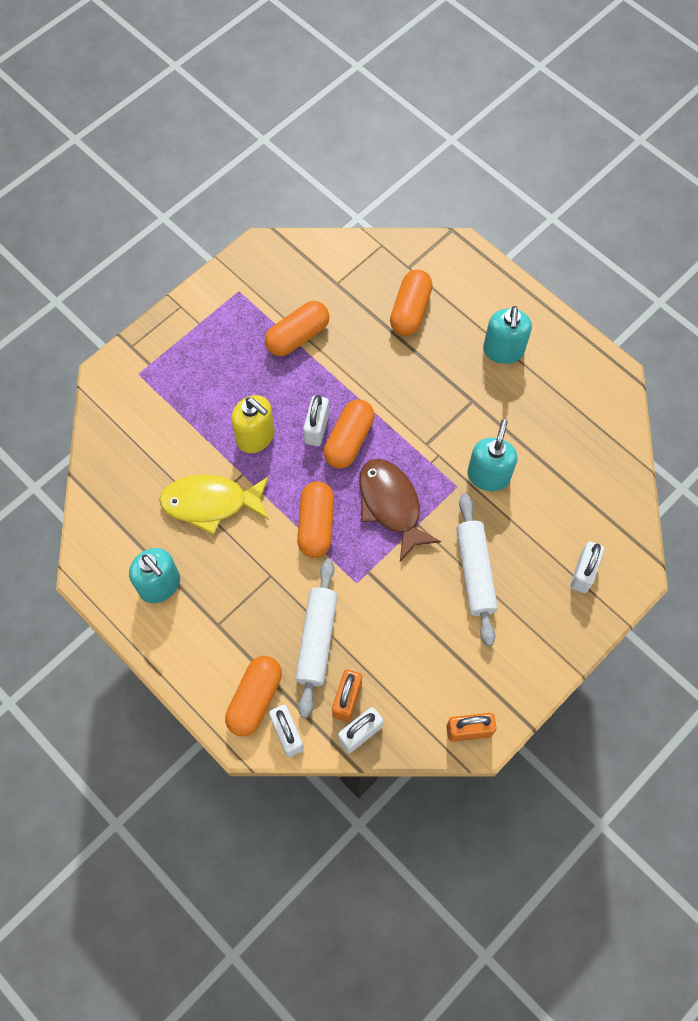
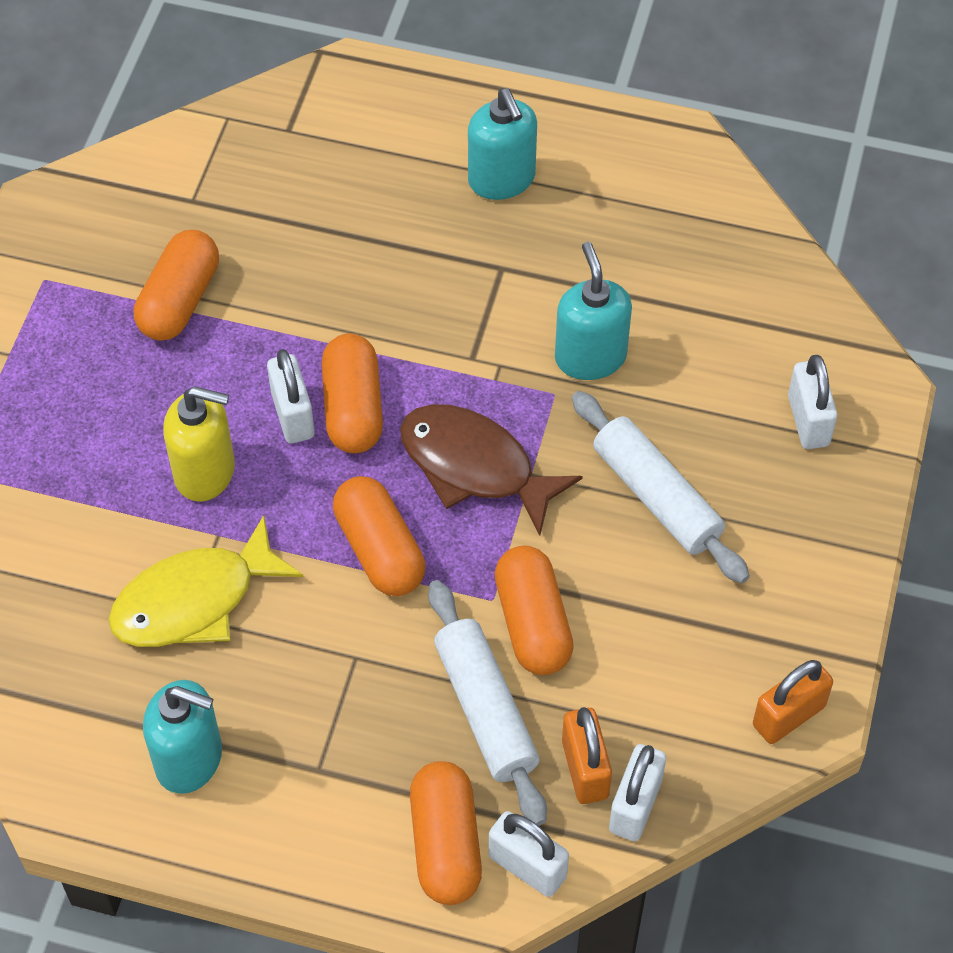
camera: 30 degrees left, 10 degrees down
(410, 310) = (329, 187): orange capsule -> orange capsule (532, 623)

